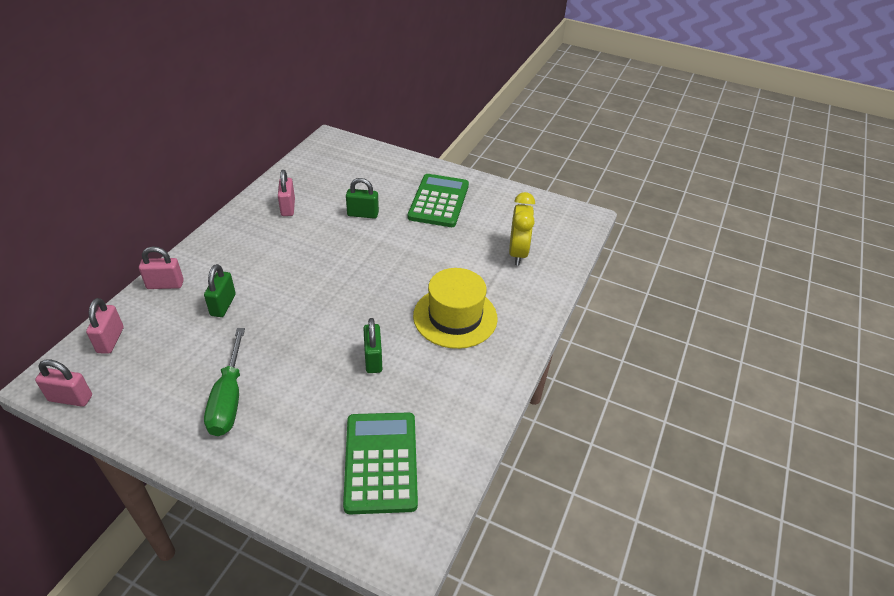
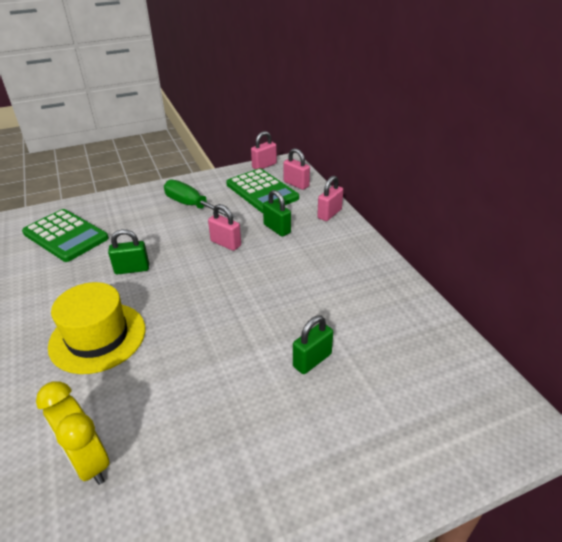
camera: 135 degrees right, 5 degrees down
(288, 207) = (378, 310): pink padlock -> pink padlock (226, 243)
(373, 359) = (132, 269): green padlock -> green padlock turned 45 degrees counterclockwise
(439, 201) = (267, 454): green calculator -> green calculator (262, 191)

